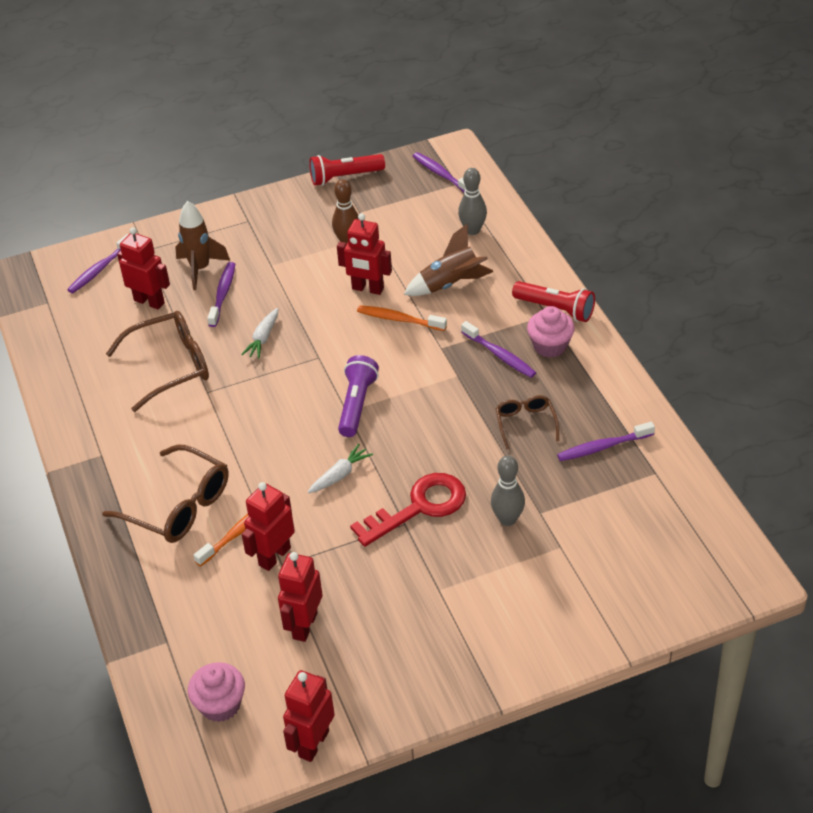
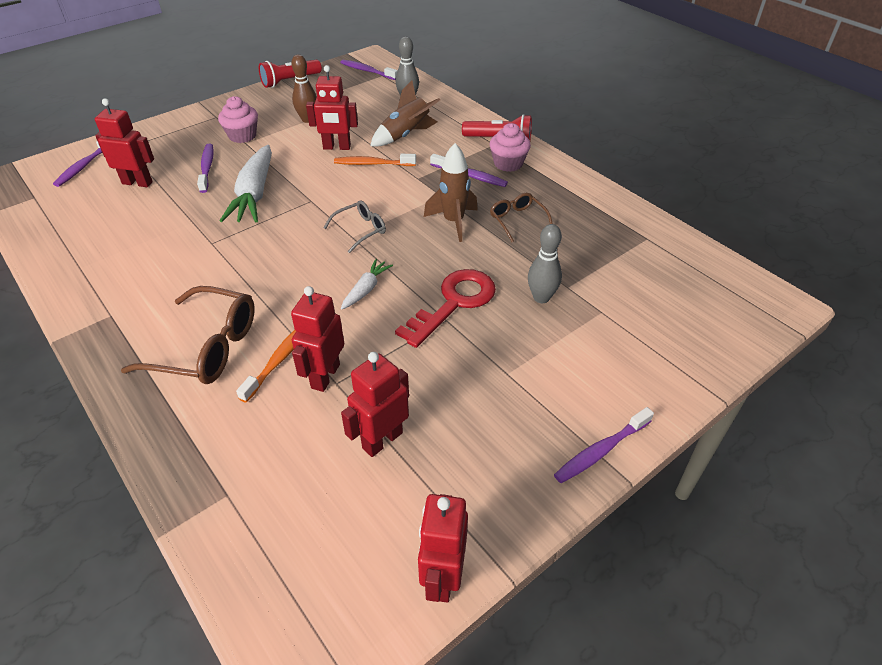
camera: 20 degrees left, 0 degrees up
(169, 367) = (168, 229): brown glasses -> none
(200, 269) = (181, 153): brown rocket -> brown rocket (453, 222)
(220, 705) = (313, 556): pink cupcake -> pink cupcake (242, 136)
(263, 338) = (254, 194): white carrot -> white carrot, size x1.97
(304, 625) = (382, 440): red robot -> red robot turned 45 degrees clockwise
(357, 404) = (360, 230): purple flashlight -> grey glasses
(603, 447) = (592, 226): purple toothbrush -> purple toothbrush (601, 451)

